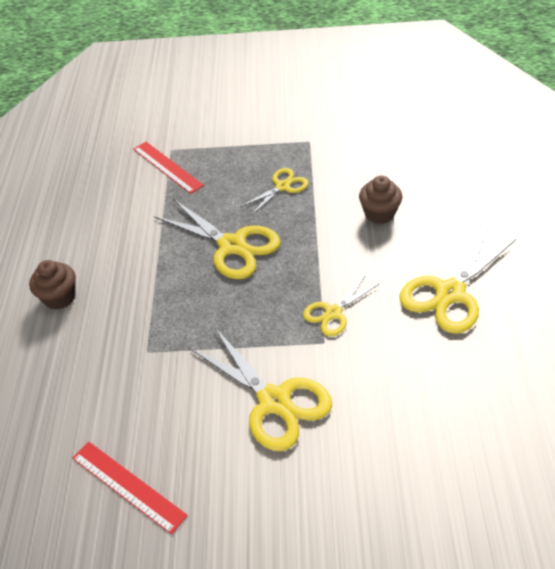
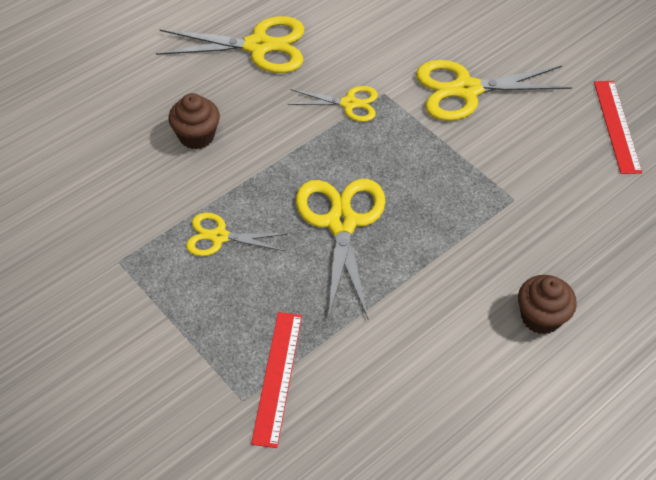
camera: 135 degrees left, 5 degrees up
(275, 401) = (465, 90): yellow scissors -> yellow scissors turned 105 degrees counterclockwise

